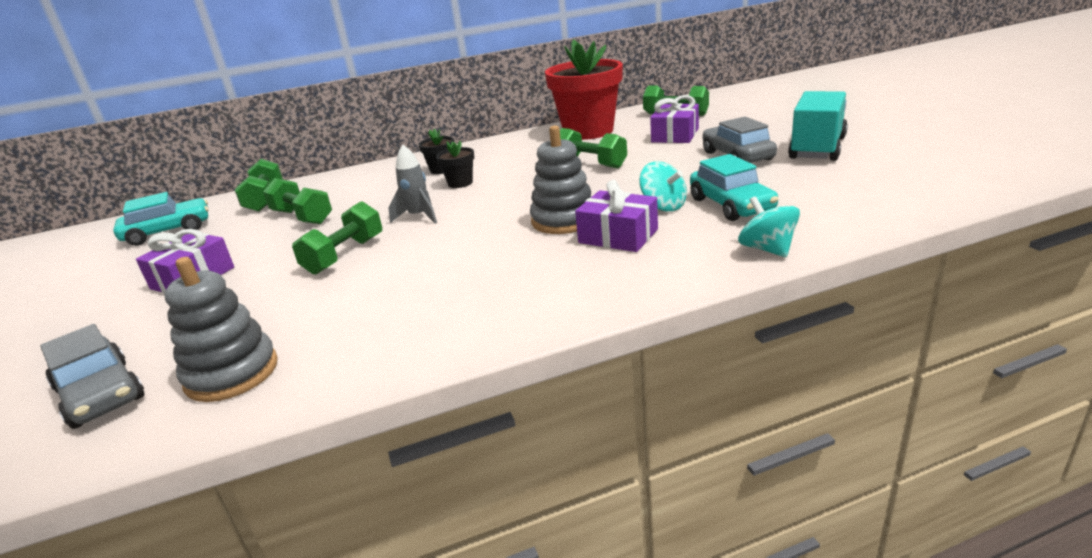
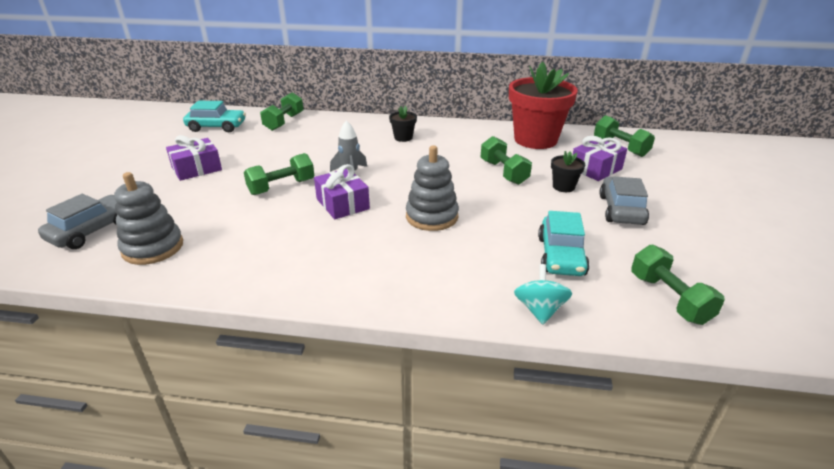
camera: 25 degrees right, 5 degrees up
(101, 394) = (92, 230): grey car -> grey car turned 135 degrees counterclockwise
(302, 217) = (289, 145): green dumbbell -> green dumbbell (669, 298)
(460, 183) = (402, 154): black flower pot -> black flower pot (563, 187)
(618, 236) = (451, 247): purple gift -> purple gift (342, 204)
(663, 206) = (511, 234): turquoise spinning top -> none
(817, 148) = (698, 229): turquoise truck -> none

